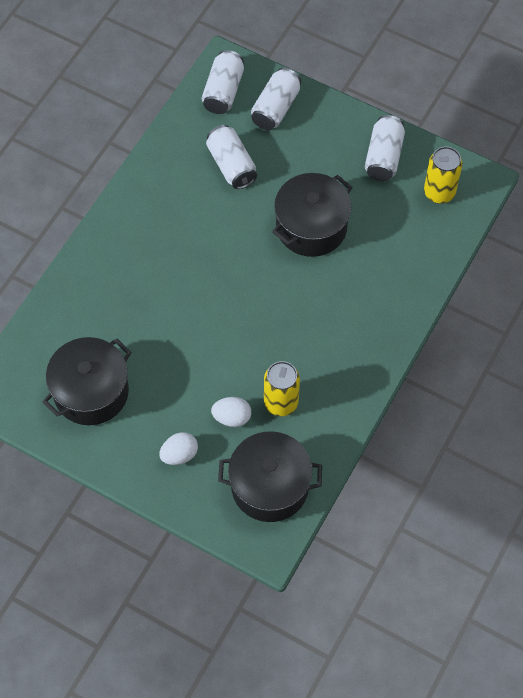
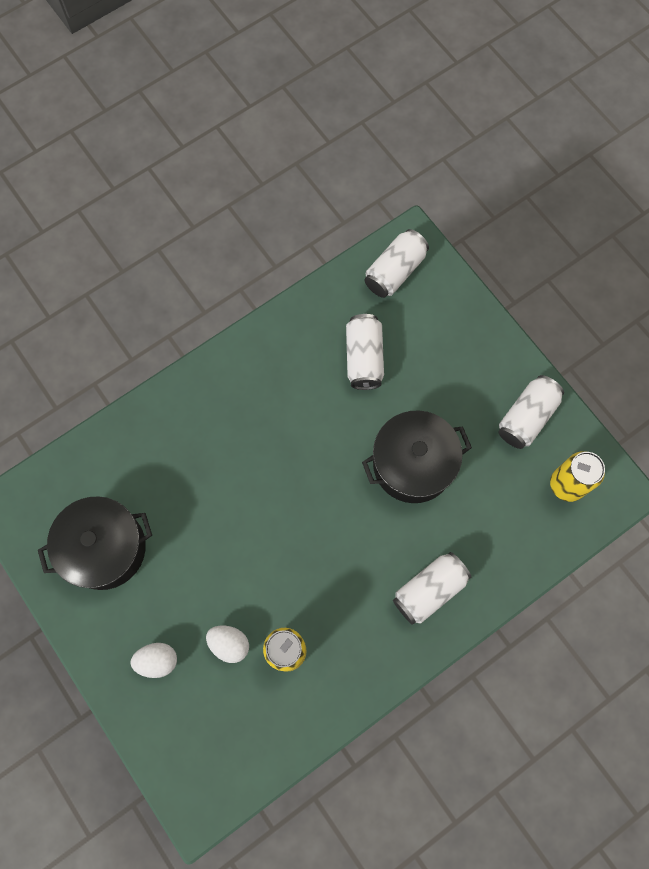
camera: 25 degrees right, 10 degrees up
(270, 486) = (230, 741): black pot -> none
(276, 108) = (439, 313): white can -> white can (429, 590)

